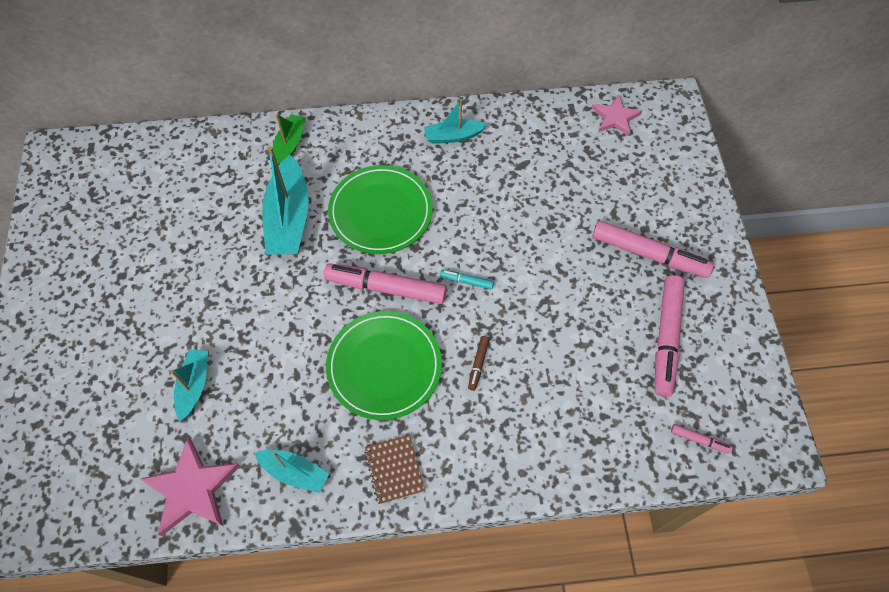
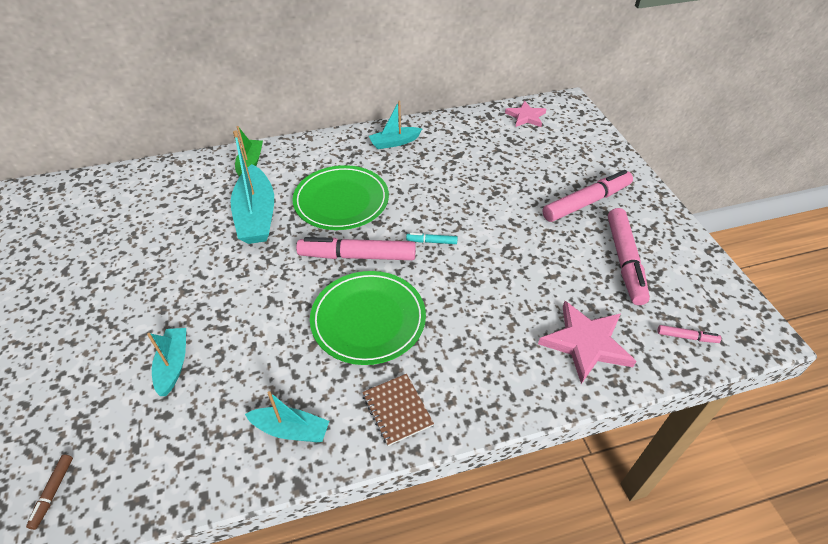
camera: 10 degrees left, 15 degrees down
(192, 489) = (177, 465): pink star -> pink star (586, 343)
(478, 364) = (459, 305): brown marker -> brown marker (53, 493)
(649, 254) = (586, 202): pink marker -> pink marker turned 45 degrees counterclockwise

